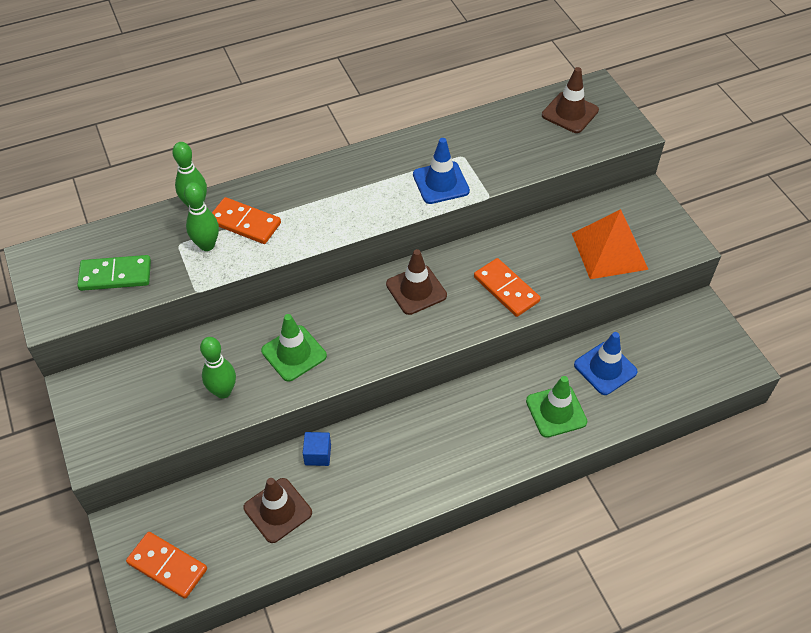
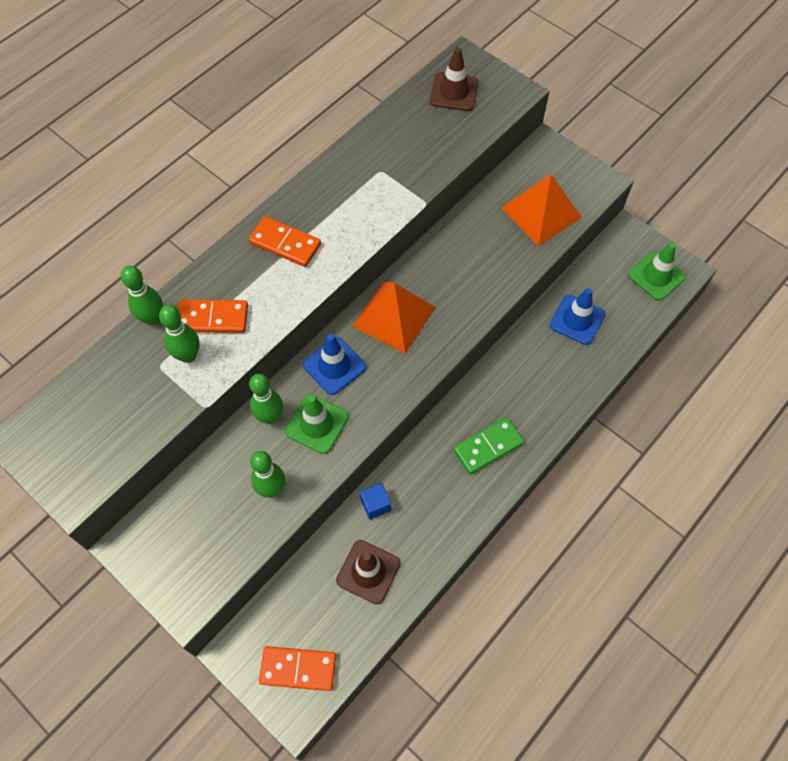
camera: 25 degrees left, 10 degrees up
(115, 275) = (114, 423): green domino -> green domino (488, 447)
(257, 331) = (270, 416): none -> green bowling pin
(416, 290) = (394, 316): brown traffic cone -> orange pyramid
(441, 183) = (375, 206): blue traffic cone -> blue traffic cone (334, 366)
(506, 289) = (472, 284): orange domino -> orange domino (285, 243)
(556, 411) = (556, 376): green traffic cone -> green traffic cone (656, 276)

